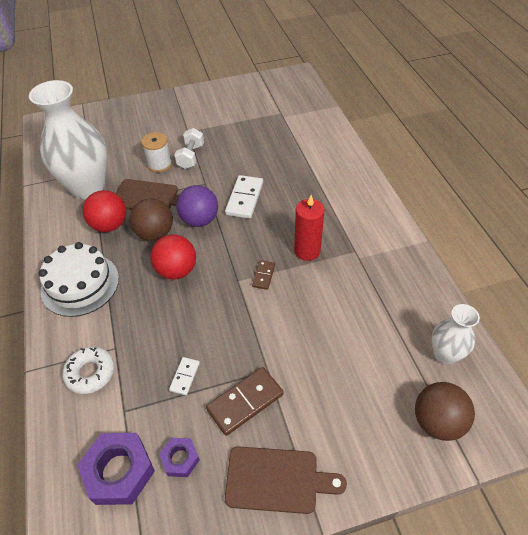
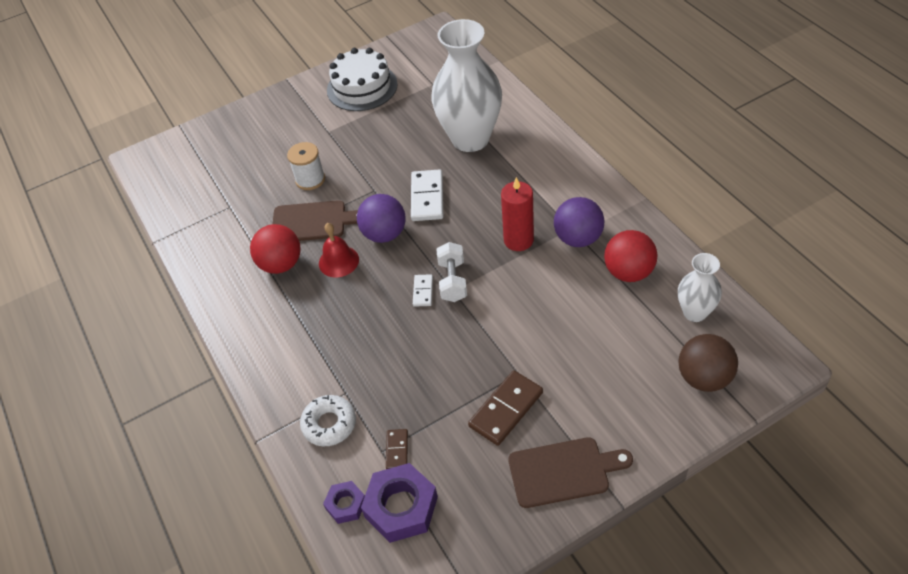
camera: 10 degrees left, 0 degrees up
(80, 284) = (276, 337): white cake -> white cake (362, 87)
(88, 188) = (235, 227): white vase -> white vase (470, 139)
(155, 233) = (338, 261): brown ball -> red bell
(176, 270) = (380, 296): red ball -> red ball (628, 272)
(180, 459) = (459, 479): purple nut -> purple nut (346, 504)
(185, 376) = (433, 402): white domino -> white domino (423, 291)
(191, 156) = (344, 162): white dumbbell -> white dumbbell (452, 281)
(264, 276) = (480, 278): brown domino -> brown domino (397, 450)
(358, 261) = (578, 238): none -> purple ball

